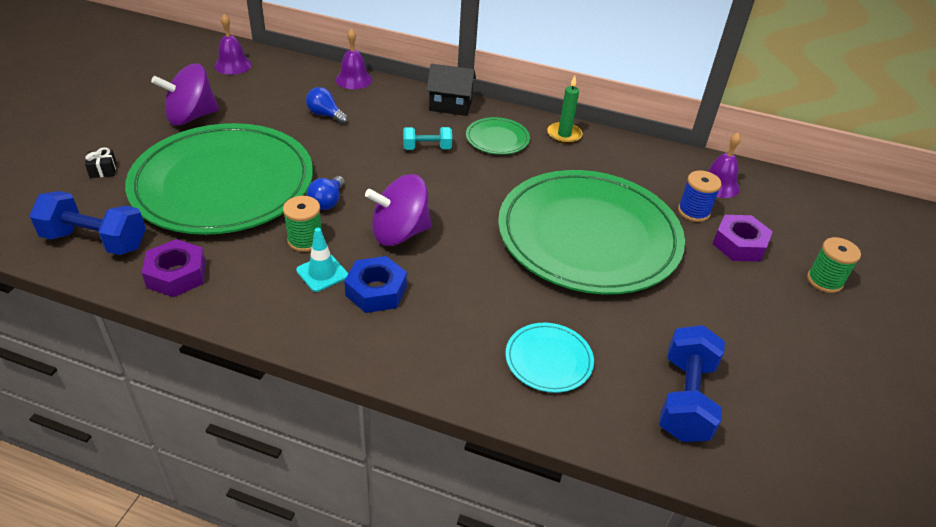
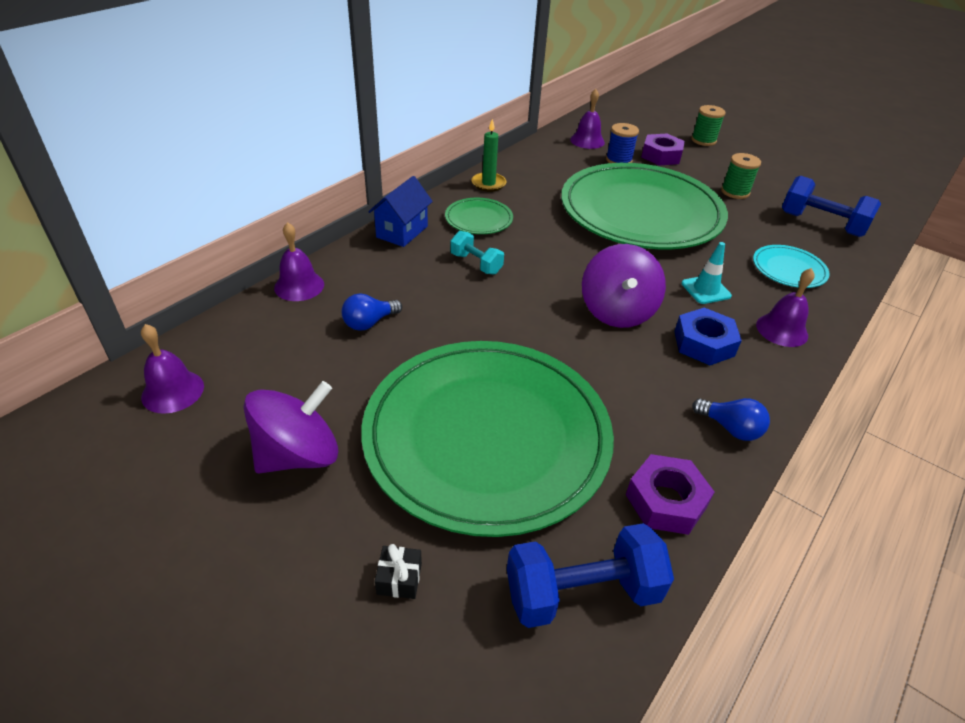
camera: 70 degrees left, 0 degrees up
(95, 241) = (582, 592): blue dumbbell -> blue dumbbell turned 45 degrees clockwise
(191, 117) = (298, 455): purple spinning top -> purple spinning top turned 120 degrees counterclockwise
(305, 240) = (617, 379): green spool -> green spool (735, 192)
(322, 273) = (674, 375): turquoise traffic cone -> turquoise traffic cone (705, 290)
(327, 202) = (551, 351): blue light bulb -> blue light bulb (730, 428)
(424, 349) = (782, 330): none -> purple bell
(427, 148) = (476, 264): turquoise dumbbell -> turquoise dumbbell turned 60 degrees counterclockwise
(450, 106) = (402, 232): black house -> blue house

